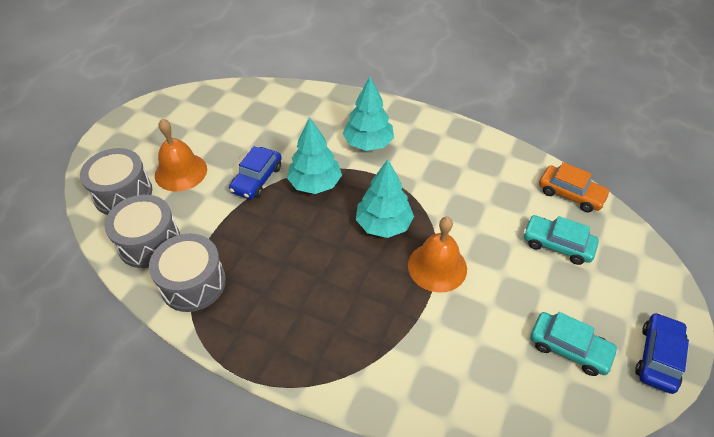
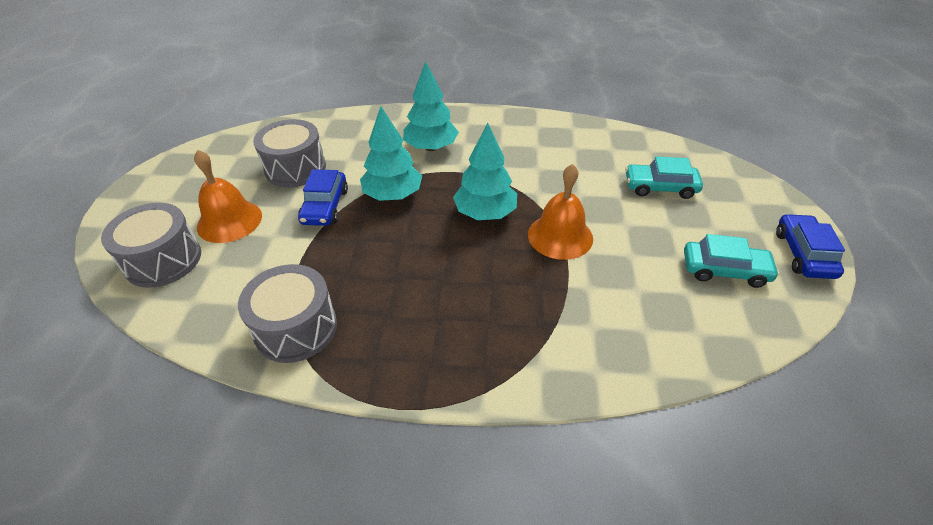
camera: 20 degrees left, 5 degrees down
(149, 242) = (220, 301): grey drum -> grey drum (295, 168)
(570, 194) = (646, 144): orange car -> none

